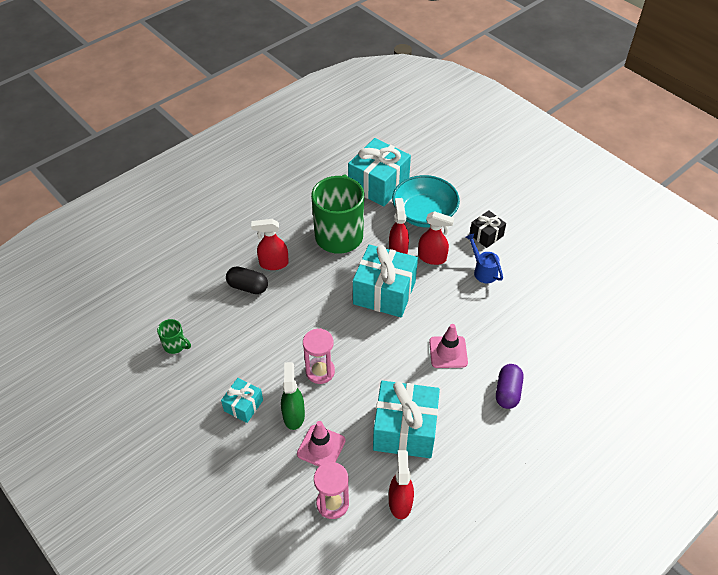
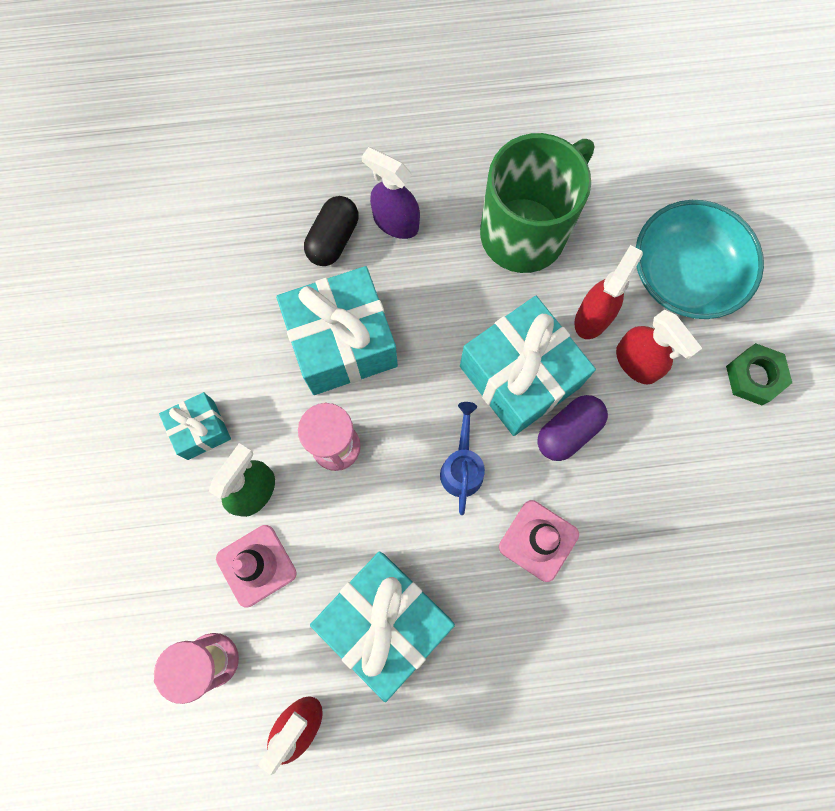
camera: 35 degrees right, 25 degrees up
(175, 345) = (176, 273): green mug -> none
(248, 287) = (333, 239): black capsule -> black capsule turned 60 degrees clockwise
(273, 263) = (395, 222): red spray bottle -> purple spray bottle
(378, 184) = (652, 175): turquoise gift -> turquoise gift (342, 343)
(483, 271) = (699, 437): blue watering can -> blue watering can (462, 467)
(486, 235) = (754, 376): black gift -> green nut
(507, 392) = (576, 666): purple capsule -> purple capsule (568, 431)

